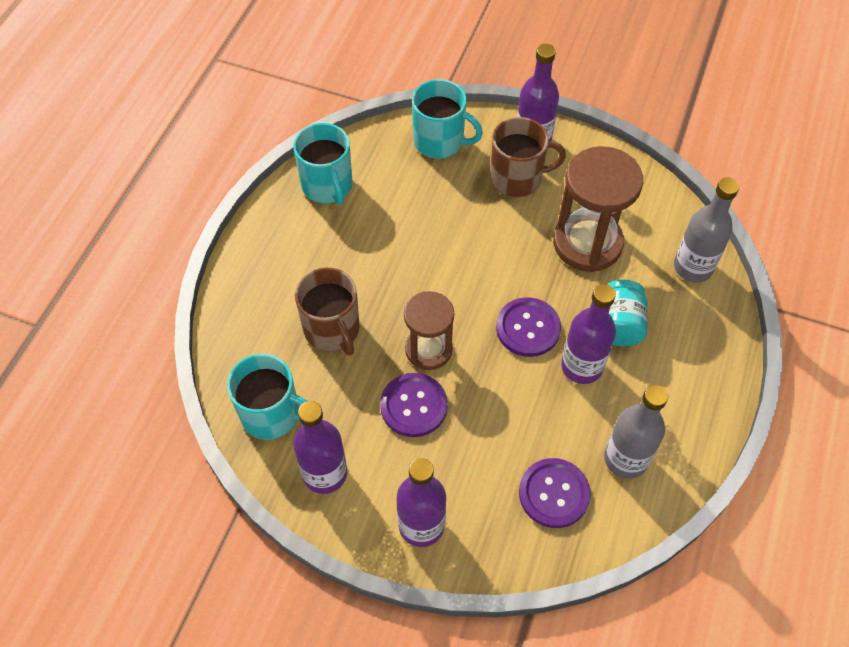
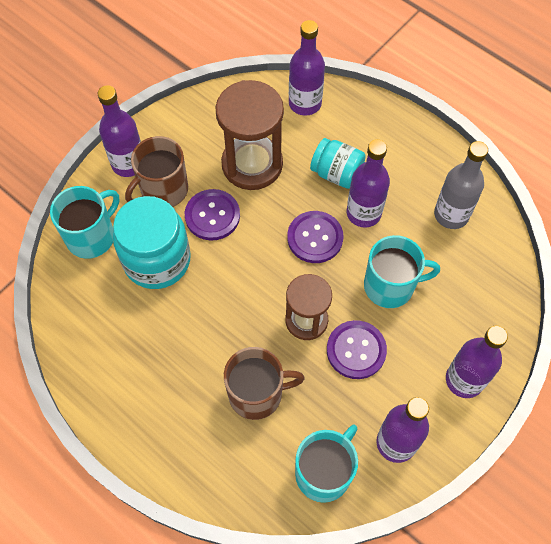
camera: 70 degrees left, 5 degrees up
(327, 186) = (95, 349): turquoise mug -> turquoise mug (390, 286)
(438, 200) = (157, 260): none -> turquoise jar
(517, 178) = (163, 190): brown mug -> brown mug turned 150 degrees counterclockwise
(554, 494) = (465, 274): purple button -> purple button (212, 216)
(693, 267) = (305, 103): grey bottle -> purple bottle

